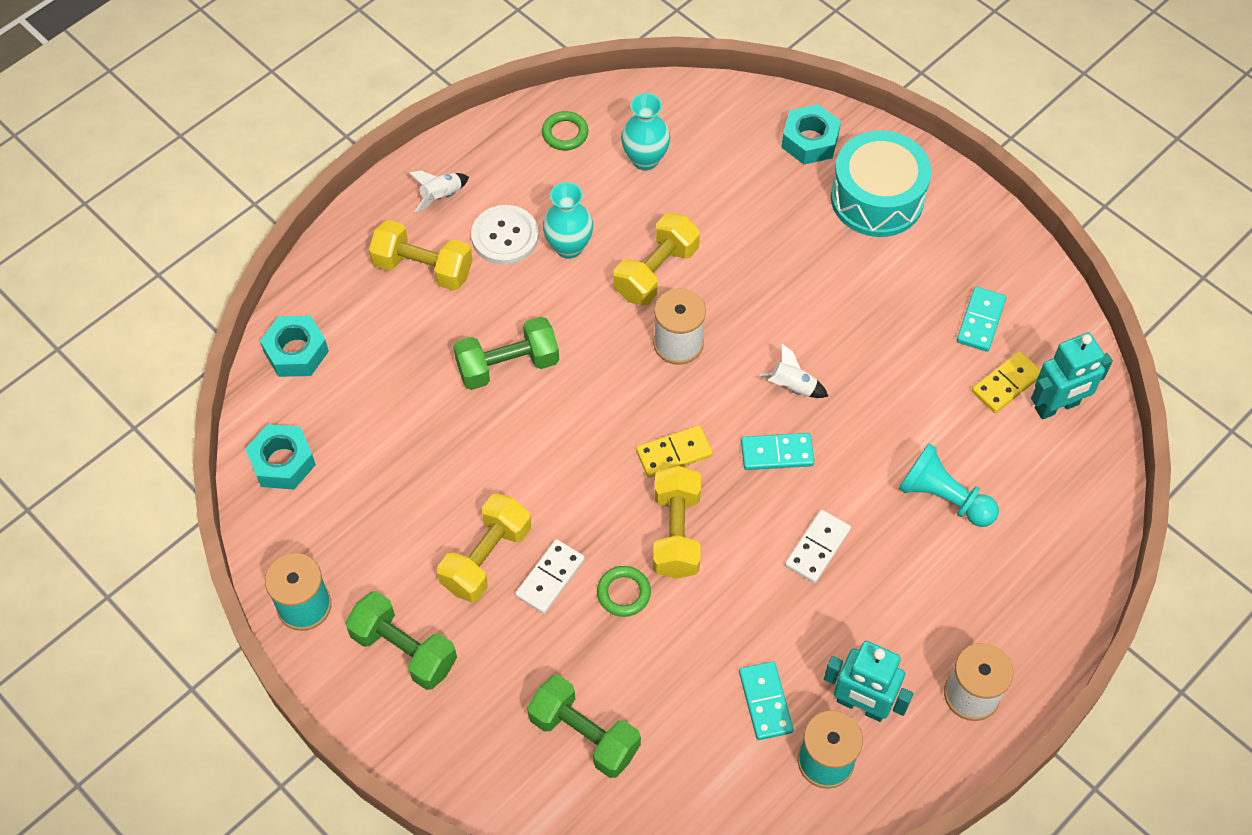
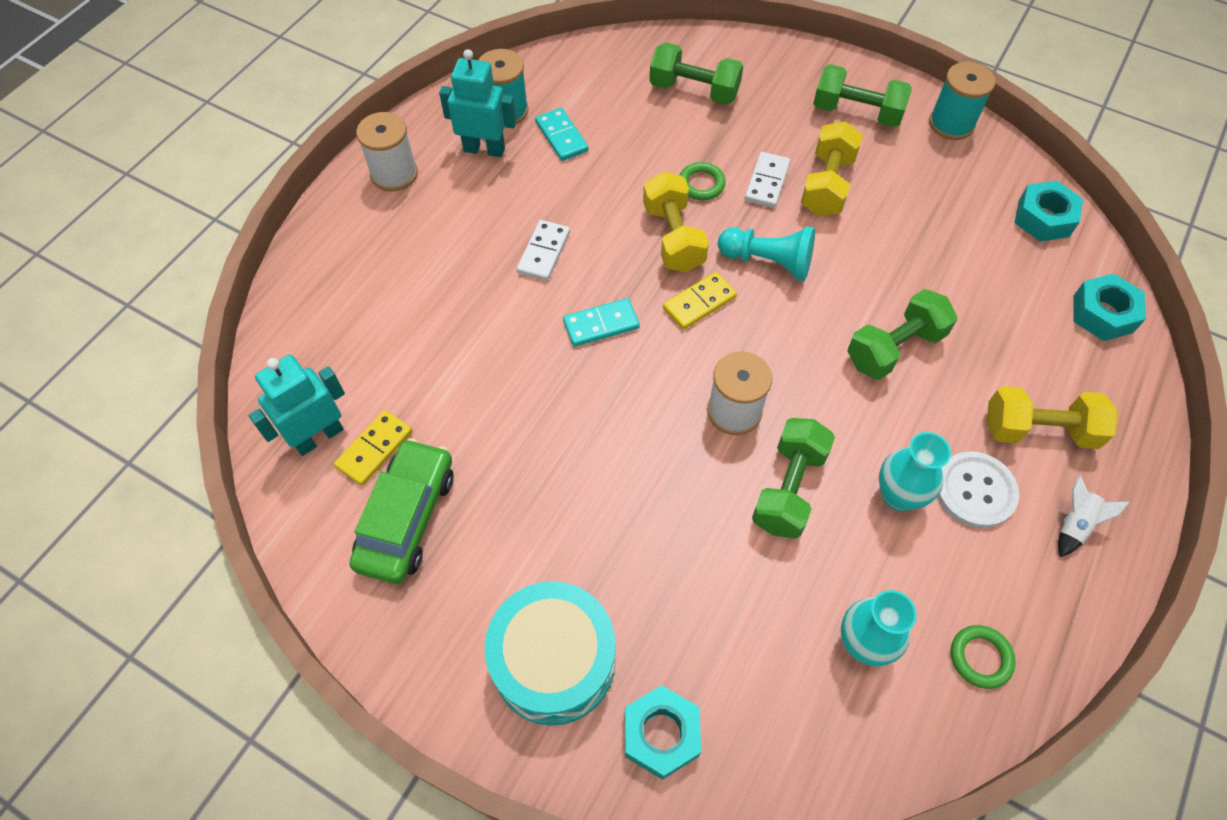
camera: 165 degrees right, 0 degrees up
(656, 272) = (788, 488): yellow dumbbell -> green dumbbell
(792, 386) = (602, 393): white rocket -> none
(943, 497) = (432, 320): turquoise pawn -> turquoise pawn (768, 262)
(980, 321) = (407, 518): turquoise domino -> green car

